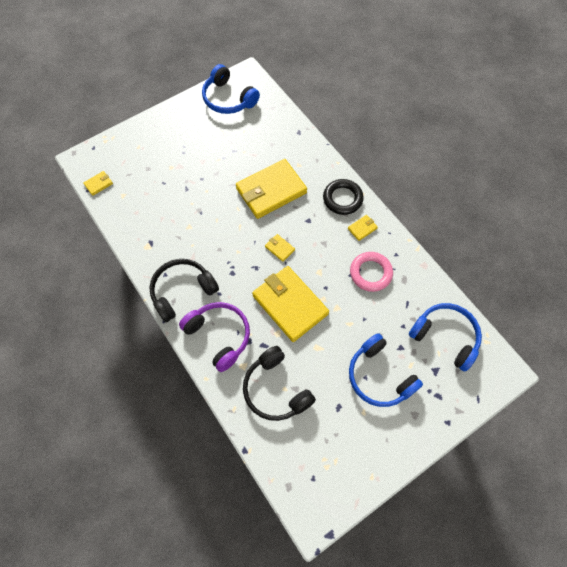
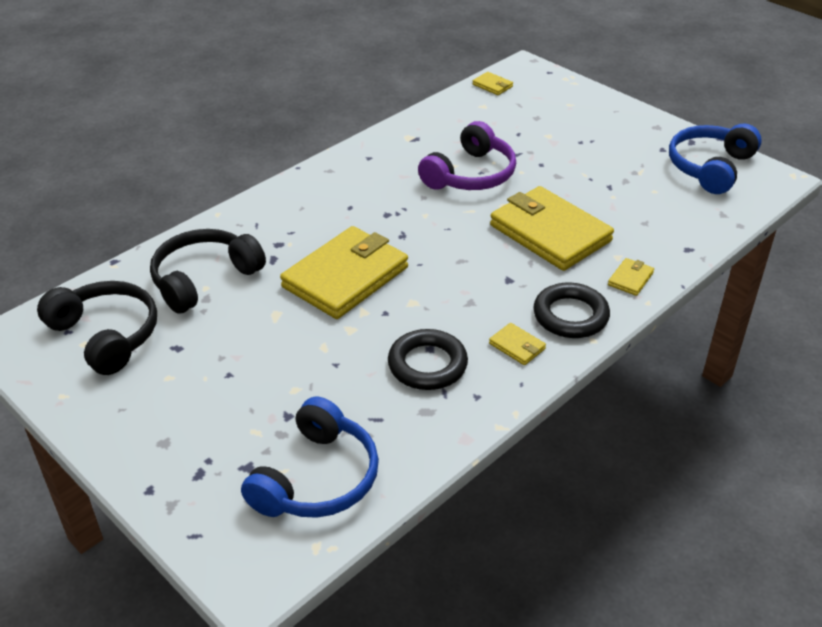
camera: 80 degrees right, 25 degrees down
(182, 291) = (346, 175): black headphones -> black headphones (106, 335)
(219, 336) = (282, 216): purple headphones -> purple headphones (470, 174)
(279, 248) = (444, 255): yellow wallet -> yellow wallet (630, 279)
(370, 273) = (427, 365): pink ring -> black ring
(379, 376) = (232, 391): blue headphones -> none

